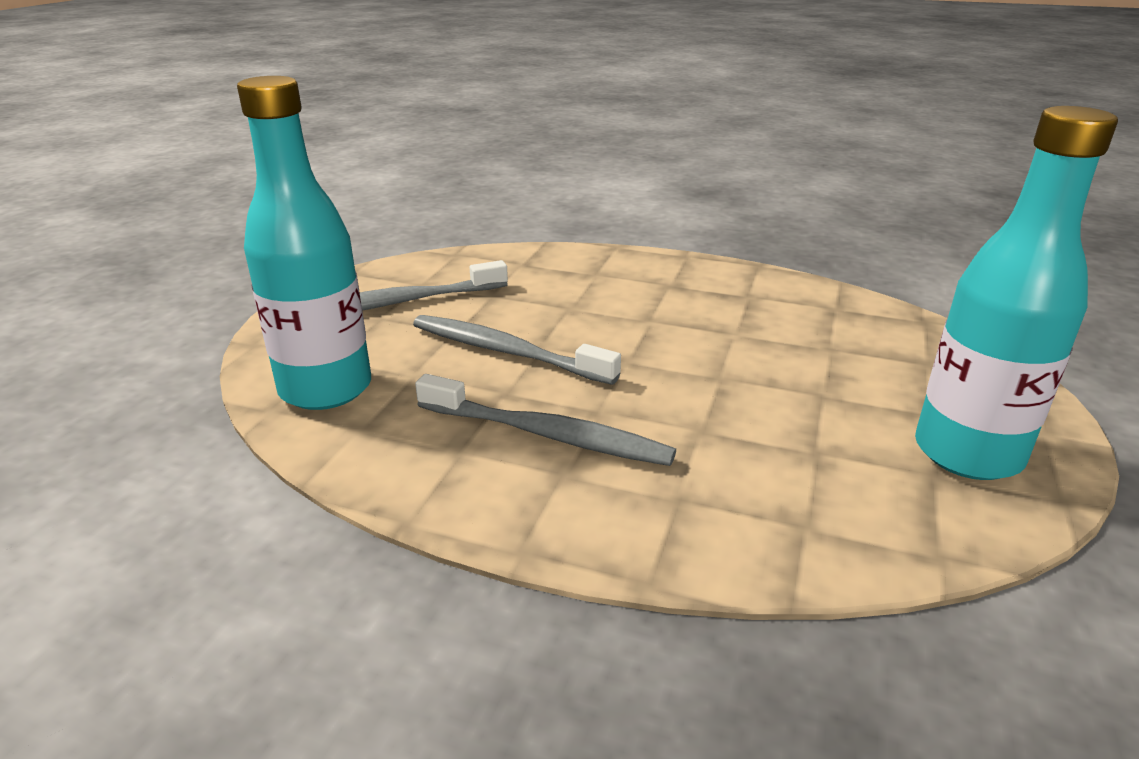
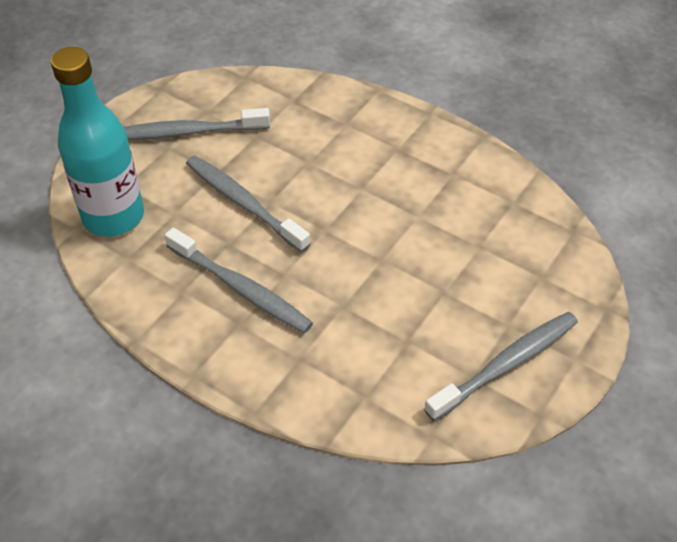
camera: 15 degrees right, 20 degrees up
(967, 453) = (506, 365): turquoise bottle -> grey toothbrush

